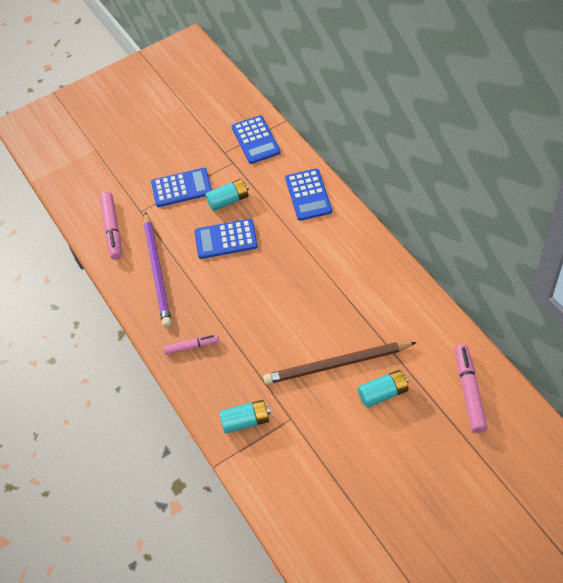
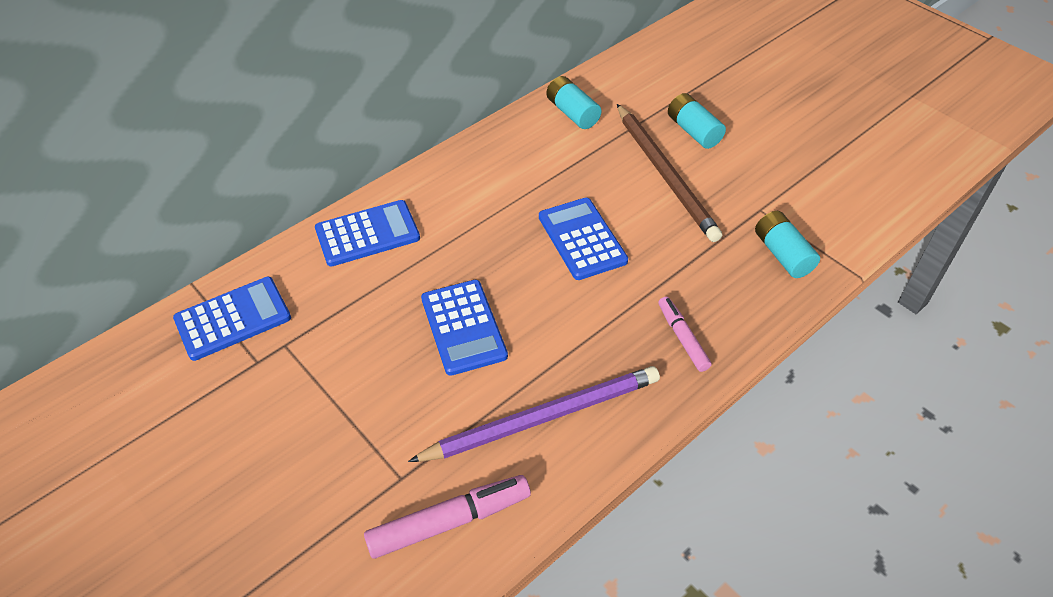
camera: 105 degrees left, 5 degrees down
(181, 188) = (343, 416): blue calculator -> blue calculator (582, 239)
(228, 201) = (377, 337): turquoise battery -> turquoise battery (572, 113)
(469, 391) = (667, 67): pink marker -> none

